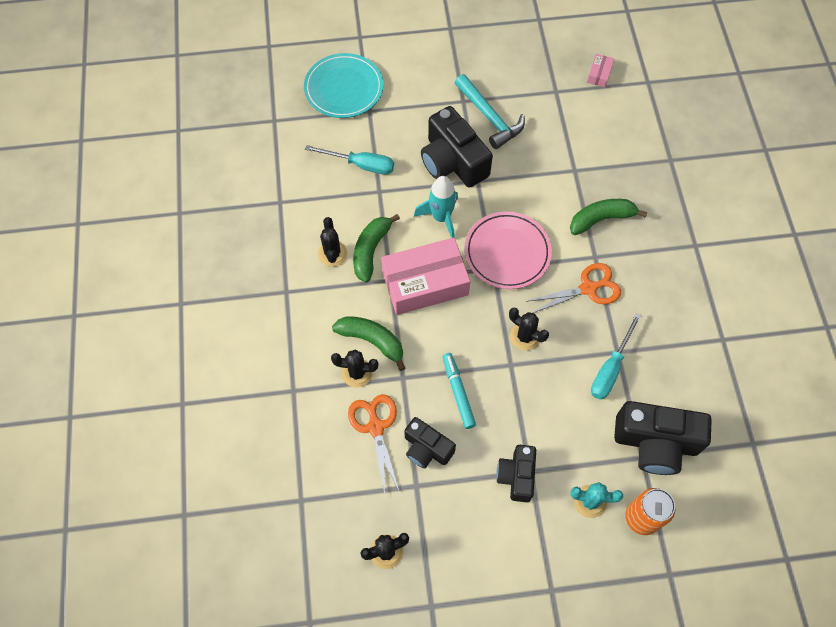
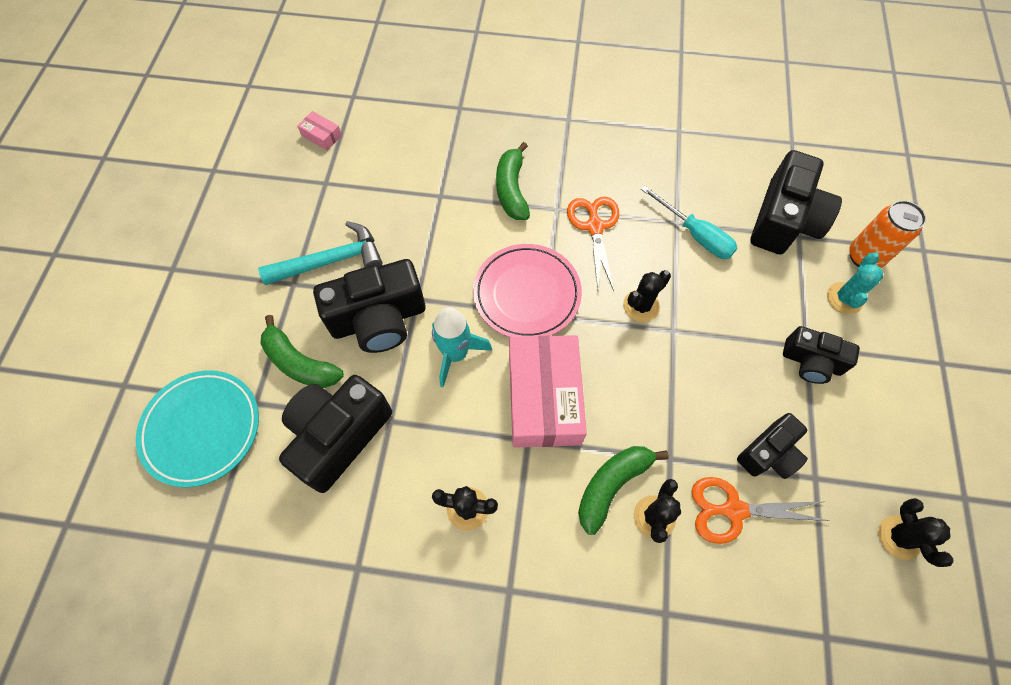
camera: 75 degrees left, 0 degrees up
(360, 165) = (339, 436): turquoise screwdriver -> black camera
(371, 250) = (477, 454): green banana -> green banana (299, 363)
(458, 392) = (700, 398): turquoise marker -> none

